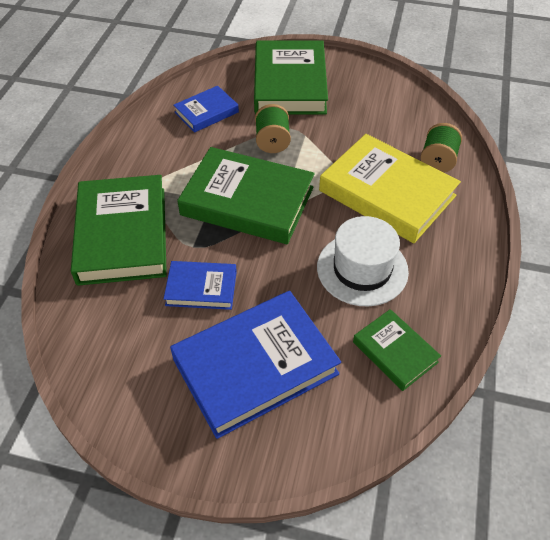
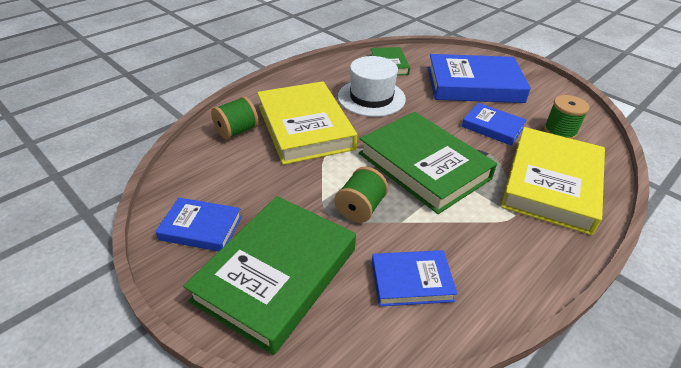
camera: 150 degrees left, 10 degrees down
(120, 321) = (560, 131): none -> green spool
(122, 235) = (551, 184): green book -> yellow book
(363, 86) = (201, 228): none -> blue book

